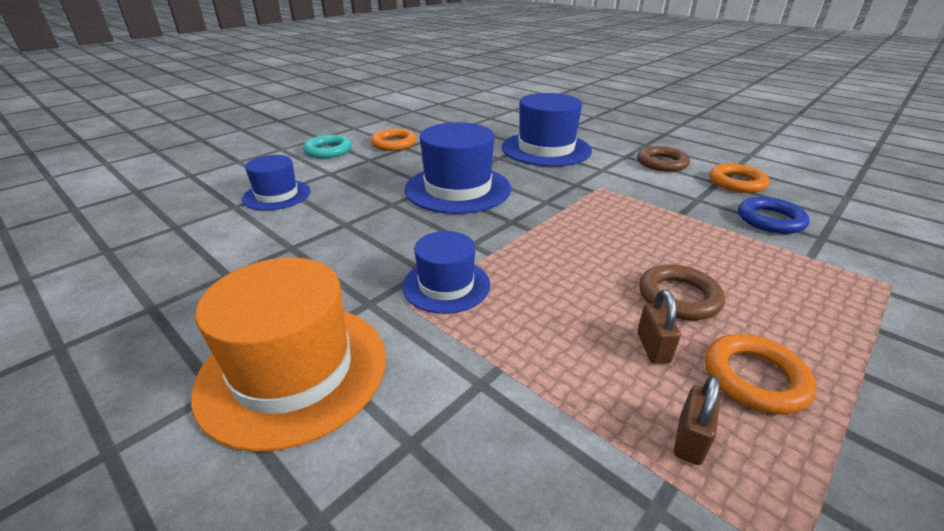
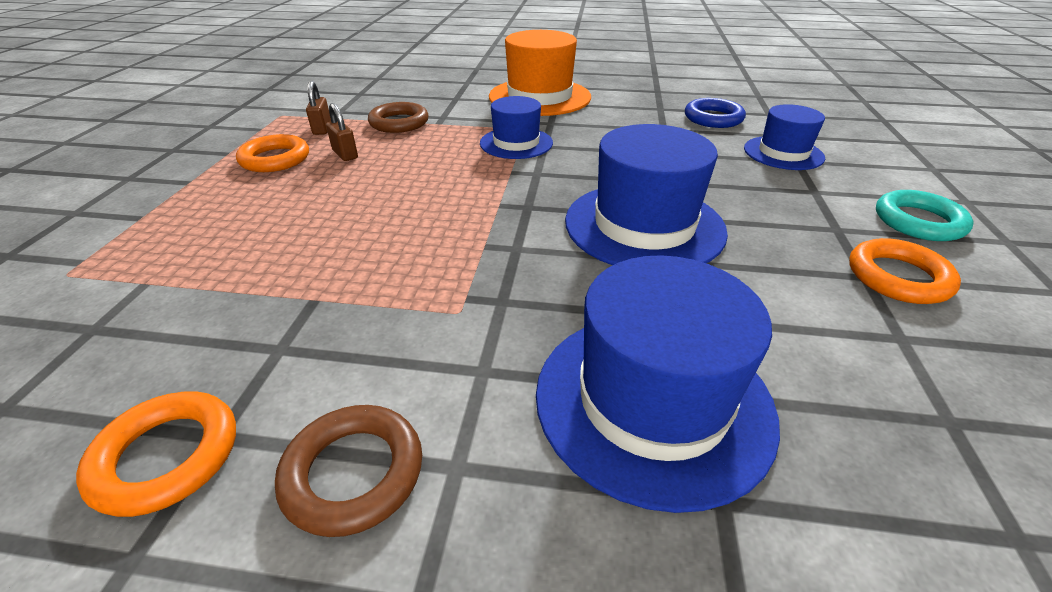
camera: 145 degrees right, 5 degrees up
(678, 297) = (325, 189): brown ring -> brown ring (399, 123)
(770, 220) = (160, 340): blue ring -> blue ring (713, 118)

